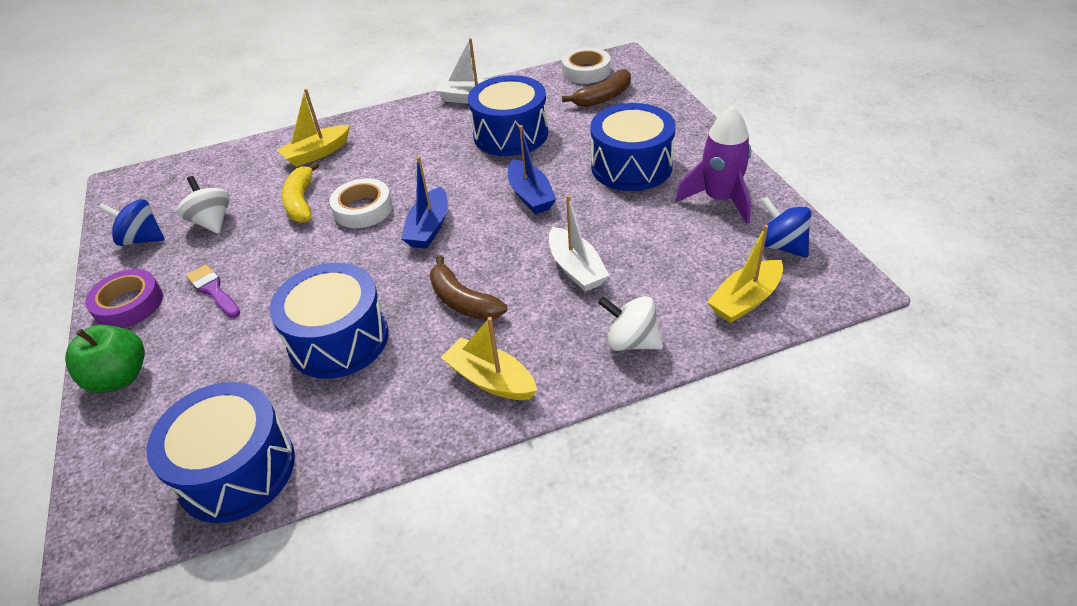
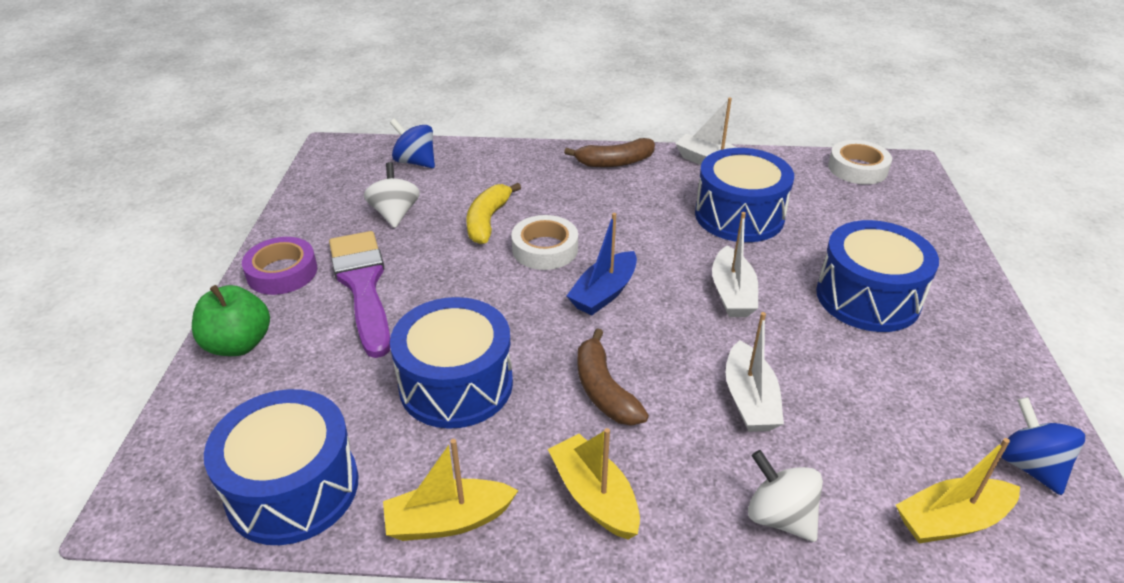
camera: 20 degrees right, 5 degrees down
(142, 239) = (325, 210): blue spinning top -> blue spinning top (415, 162)
(213, 290) = (362, 285): purple brush -> purple brush, size x1.91
(317, 153) = (526, 174): yellow boat -> yellow boat (448, 520)
(530, 195) = (732, 293): blue boat -> white boat
(603, 97) = (866, 205): brown banana -> brown banana (614, 162)
(719, 199) = (966, 376): purple rocket -> none

